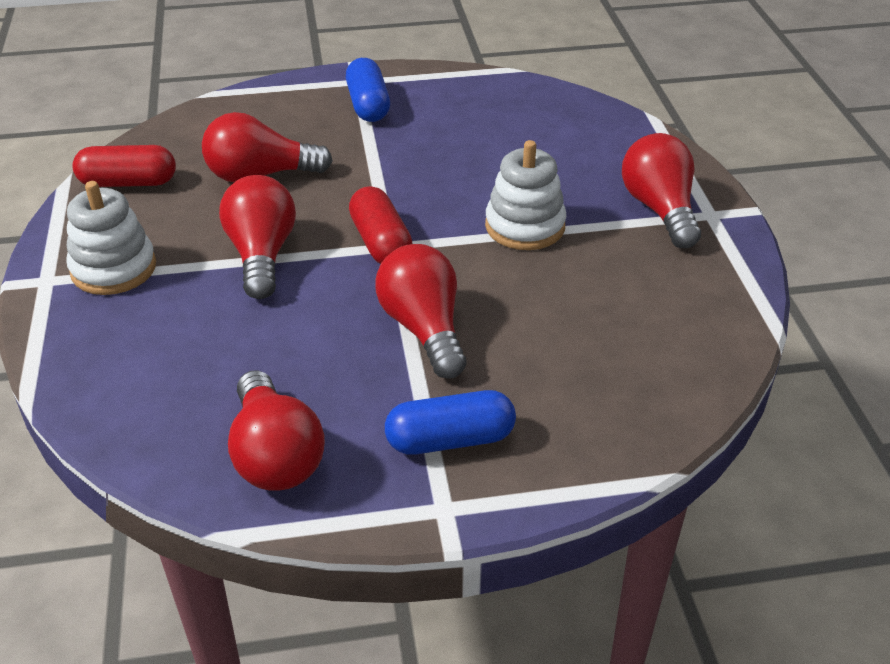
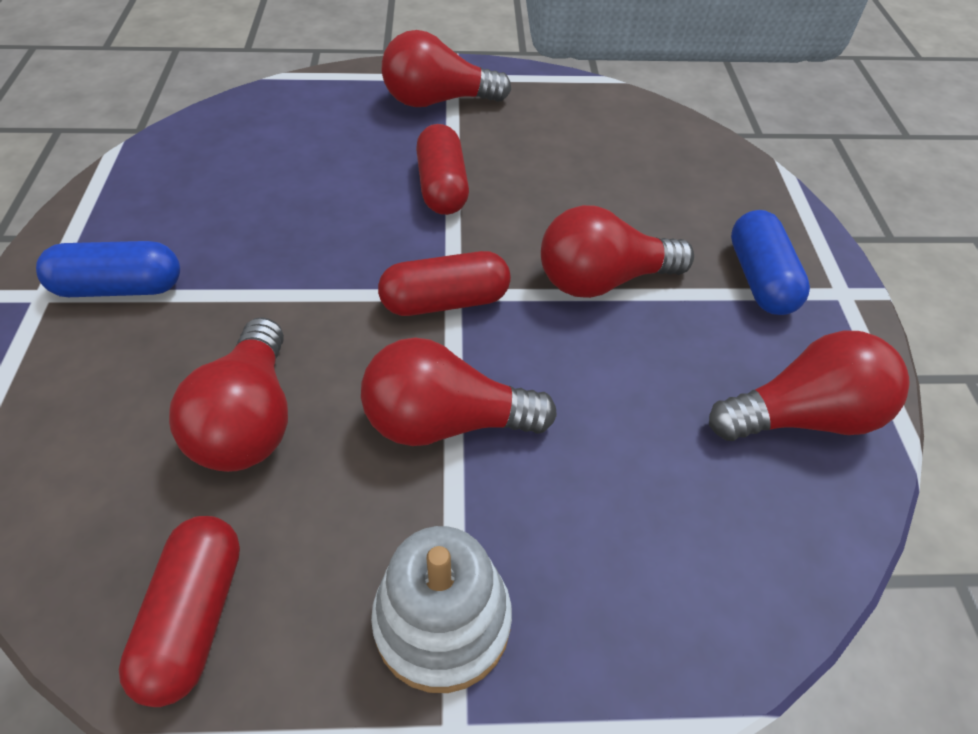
camera: 85 degrees left, 10 degrees up
(525, 226) = (442, 187): white stacking toy -> red capsule

